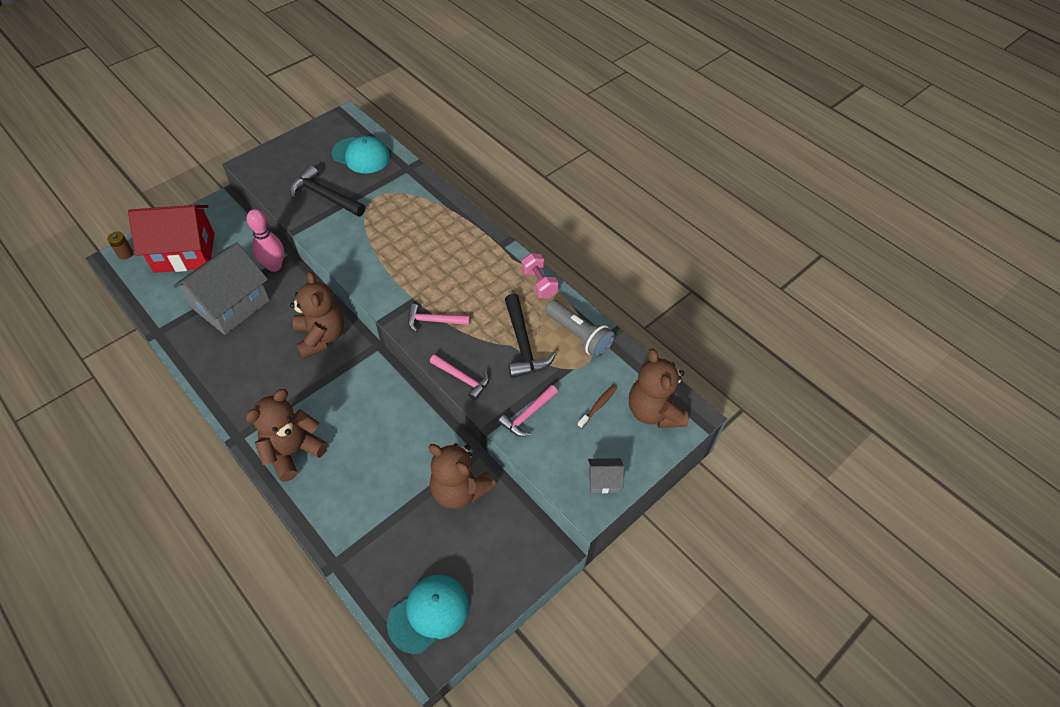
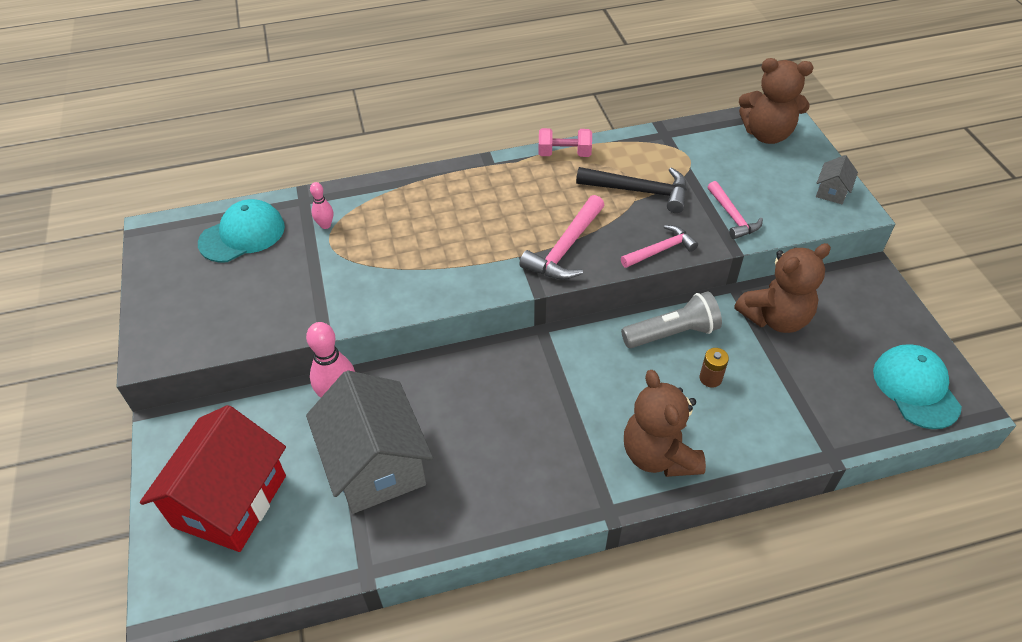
camera: 60 degrees left, 5 degrees down
(125, 254) = (167, 585): brown battery -> brown battery (710, 378)
(321, 337) = (495, 379): brown teddy bear -> none
(325, 196) = (286, 289): black hammer -> none
(390, 188) = (325, 225): none -> pink bowling pin
(434, 321) = (565, 248): pink hammer -> pink hammer, size x1.51
(579, 335) = (650, 150): grey flashlight -> grey flashlight (672, 333)
(598, 406) = (744, 166): brown toothbrush -> none

